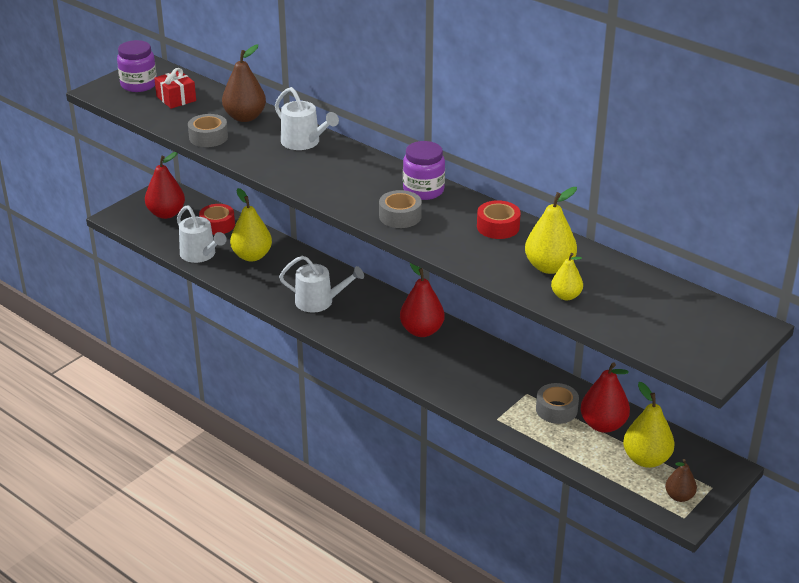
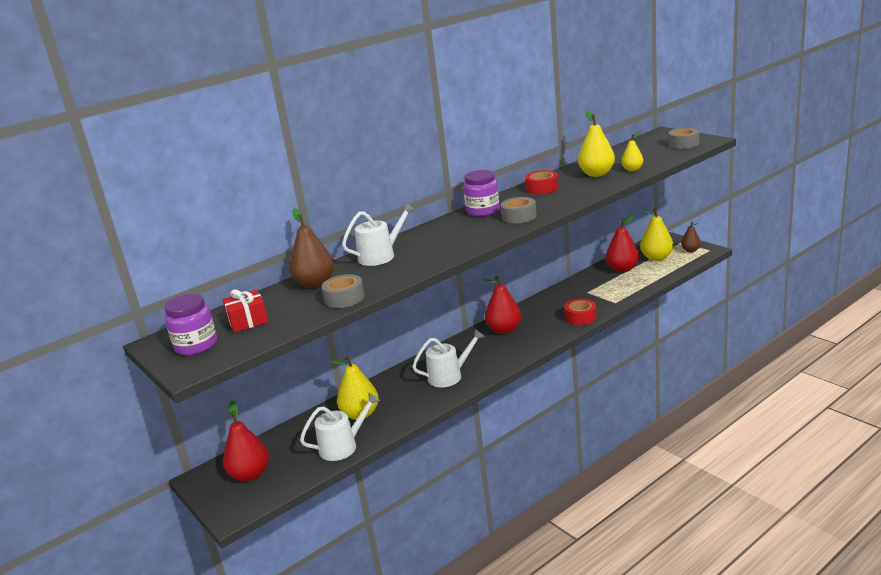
camera: 75 degrees left, 10 degrees down
(217, 225) = (293, 438): red tape -> red tape (580, 317)
(319, 302) = (449, 376): white watering can -> white watering can turned 45 degrees clockwise
(556, 409) = (606, 283): grey tape -> grey tape (683, 144)

